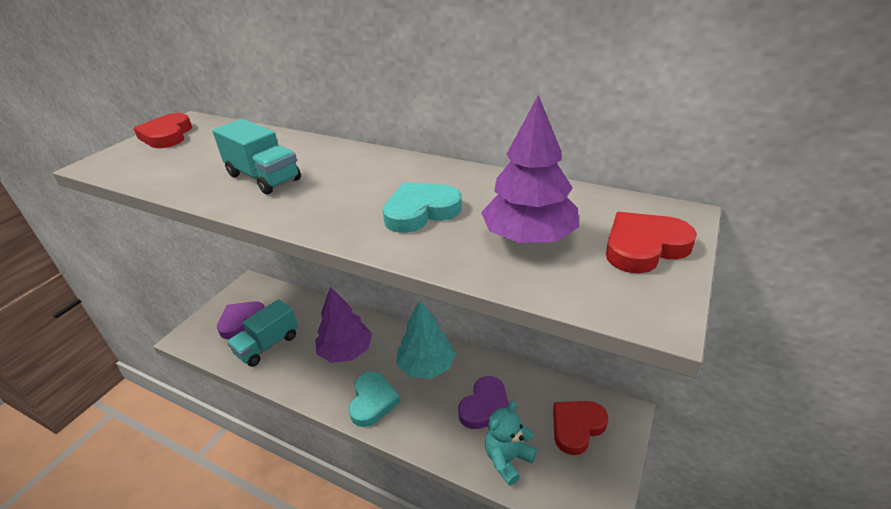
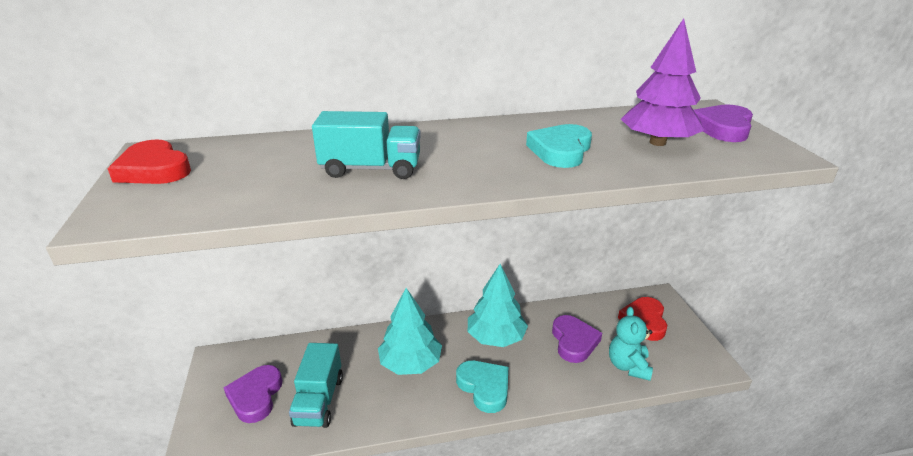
camera: 40 degrees left, 5 degrees down
(346, 351) = (410, 363): purple tree -> turquoise tree
(644, 247) = (723, 128): red heart -> purple heart

